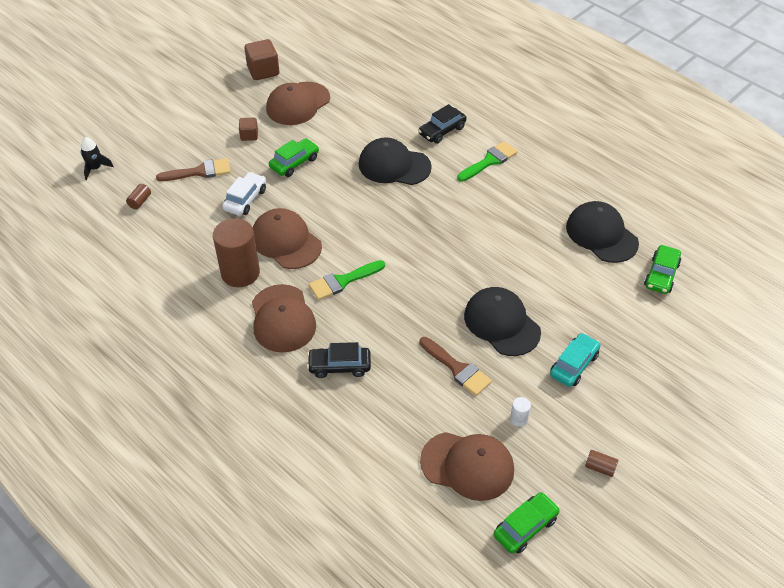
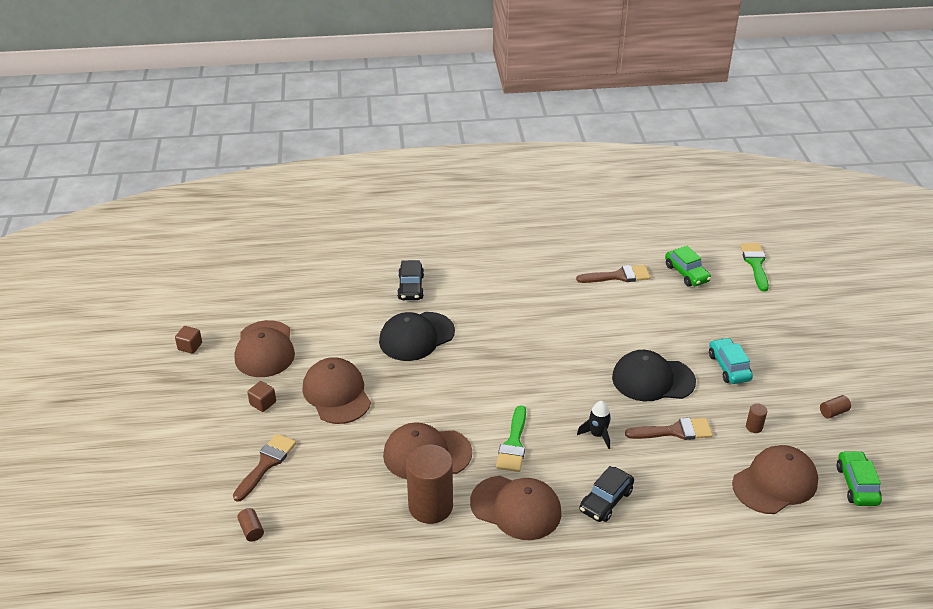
camera: 50 degrees left, 10 degrees down
(95, 168) = (159, 541): black rocket -> black rocket (597, 435)
(245, 199) = (342, 452): white car -> none
(263, 71) = (190, 346): brown cube -> brown cube, size x0.58
(294, 163) = (336, 394): green car -> brown cap
(489, 161) = (477, 283): green brush -> green brush (755, 264)
(519, 419) = (754, 427): white cylinder -> brown cylinder
(601, 235) = (618, 276): black cap -> brown brush

